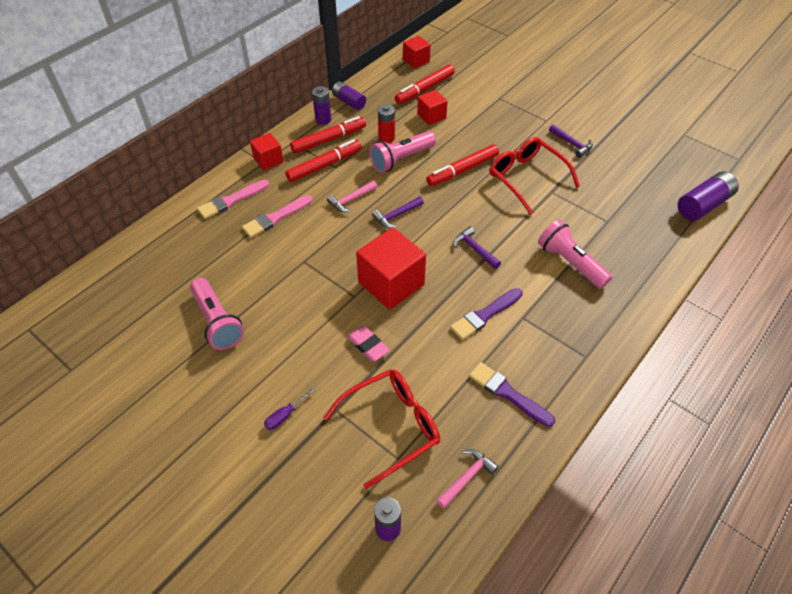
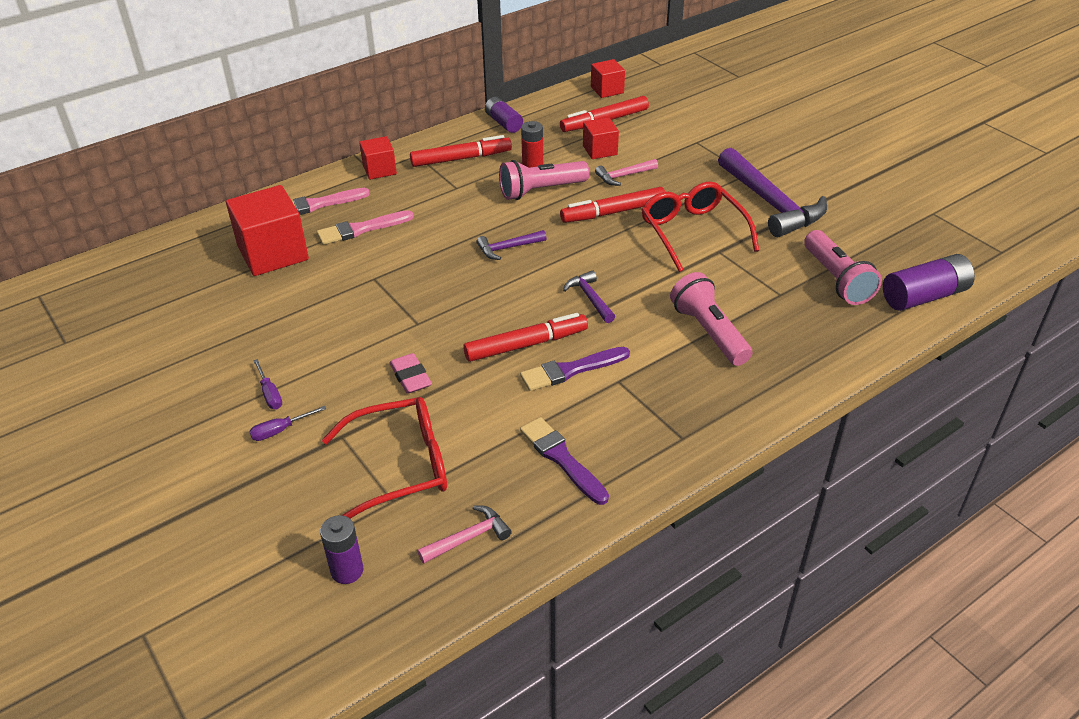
camera: 15 degrees right, 10 degrees down
(217, 321) = (246, 323): pink flashlight -> pink flashlight (836, 280)
(263, 383) = (270, 394): none -> purple screwdriver
(323, 120) = (464, 137): purple battery -> none
(324, 165) = (443, 184): red marker -> red marker (526, 345)
(351, 200) = (459, 224): pink hammer -> pink hammer (623, 176)
(391, 283) = (468, 317): red cube -> red cube (273, 253)
(572, 144) = (771, 204): purple hammer -> purple hammer, size x2.10

